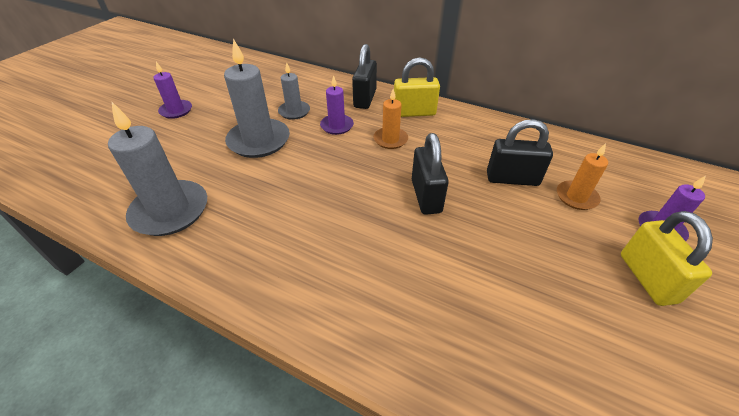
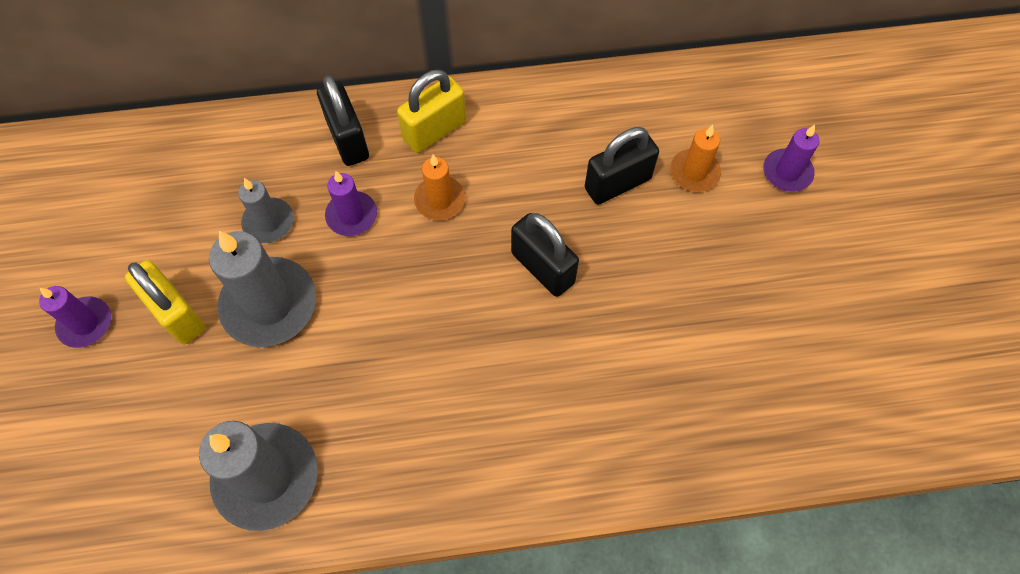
camera: 35 degrees left, 20 degrees up
(647, 278) = (796, 245): yellow padlock -> yellow padlock (177, 314)

